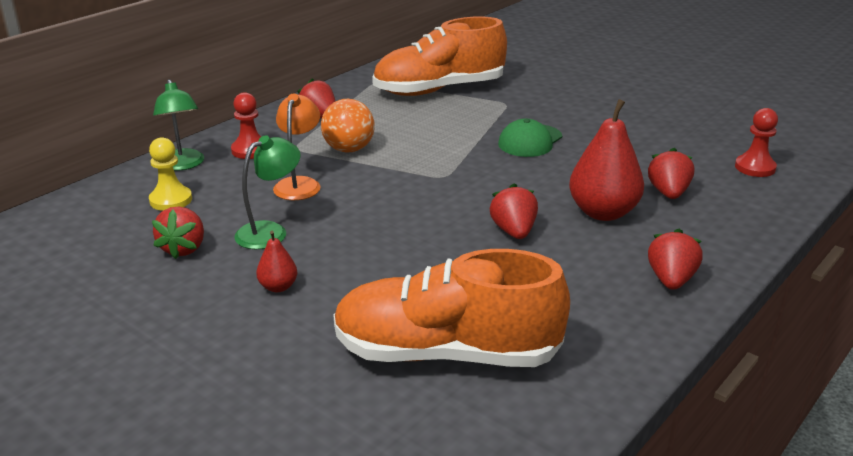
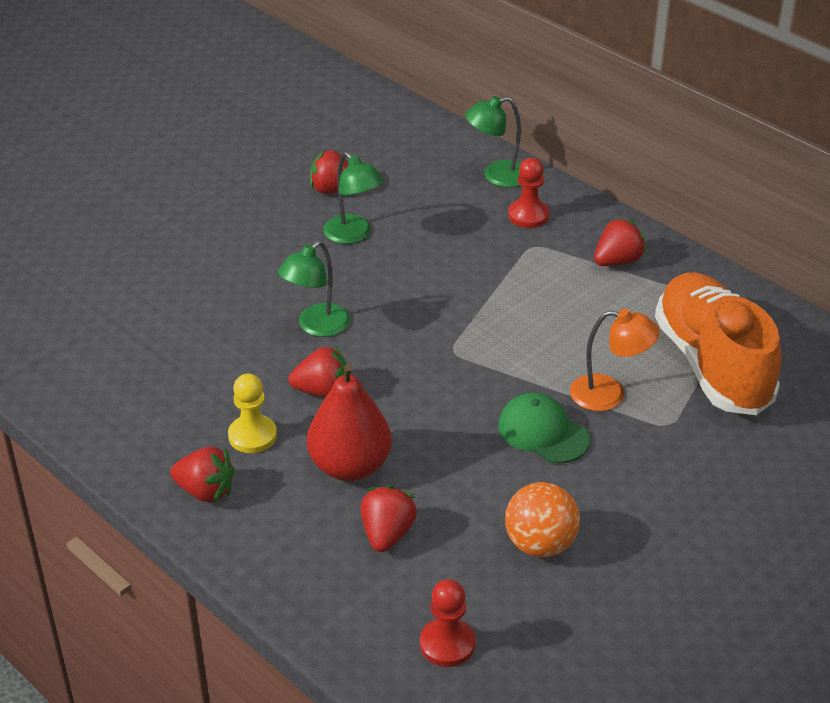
camera: 95 degrees right, 10 degrees up
(171, 200) = (423, 175): yellow pawn -> yellow pawn (252, 436)
(278, 287) = (260, 242): red pear -> none
(299, 184) = (446, 250): orange lamp -> orange lamp (609, 395)
(349, 149) = (527, 283): orange ball -> orange ball (540, 544)
(421, 241) = (316, 326): none -> green lamp
(446, 353) = (140, 330): orange shoe -> none
(668, 193) = (387, 534): red strawberry -> red strawberry turned 90 degrees counterclockwise

